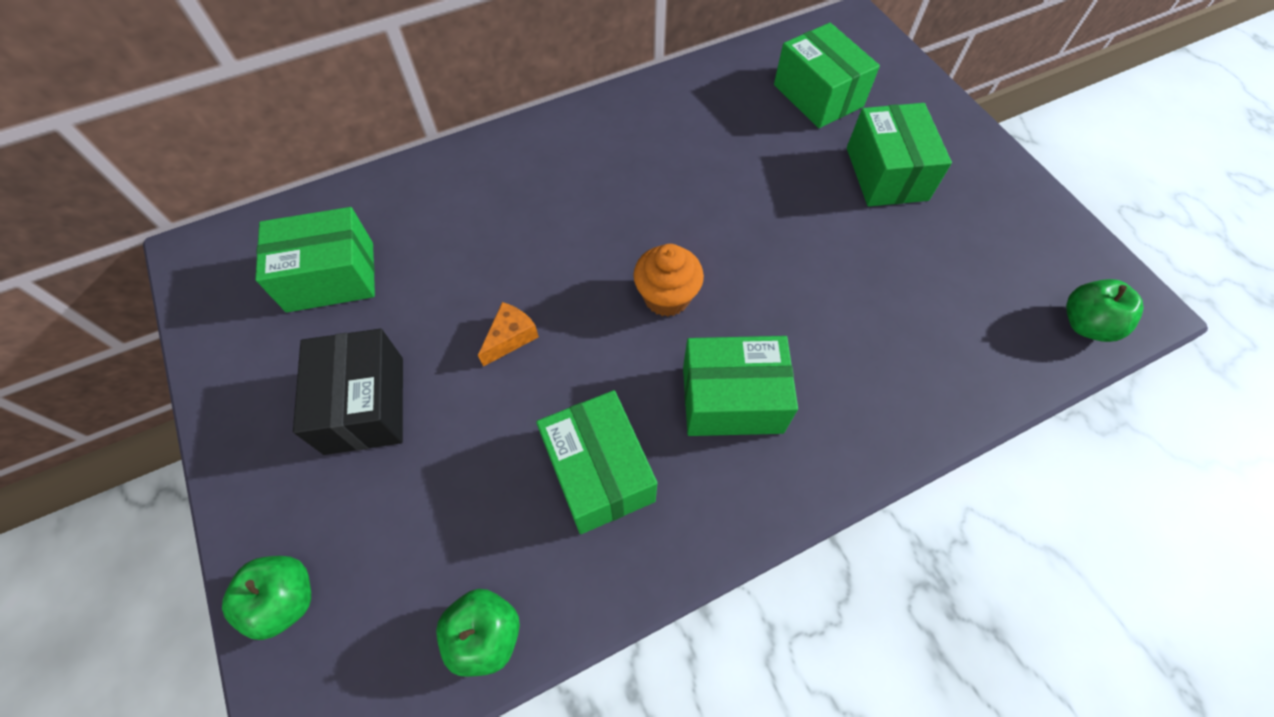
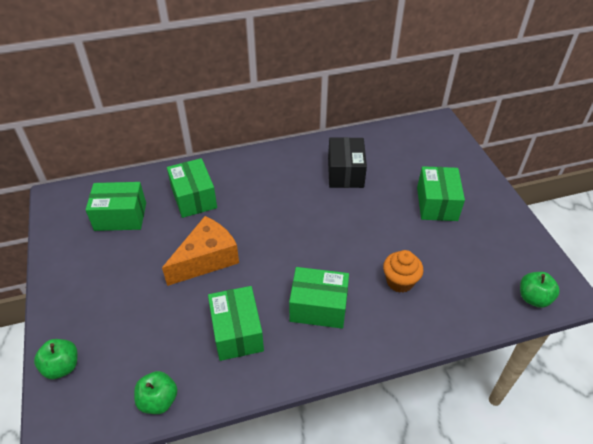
camera: 10 degrees right, 15 degrees down
(364, 405) = (123, 281): black box -> black box (345, 173)
(510, 338) = (206, 259): orange cheese -> orange cheese, size x2.16
(666, 297) = (295, 251): orange cupcake -> orange cupcake (400, 281)
(818, 95) = (408, 158): green box -> green box (194, 198)

